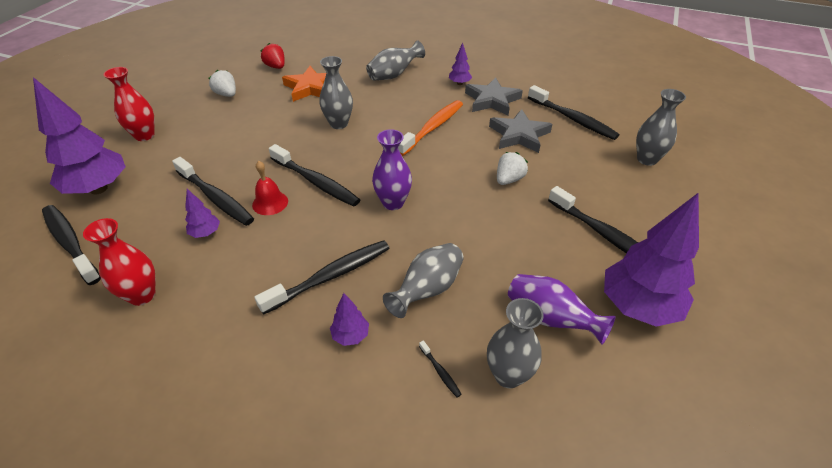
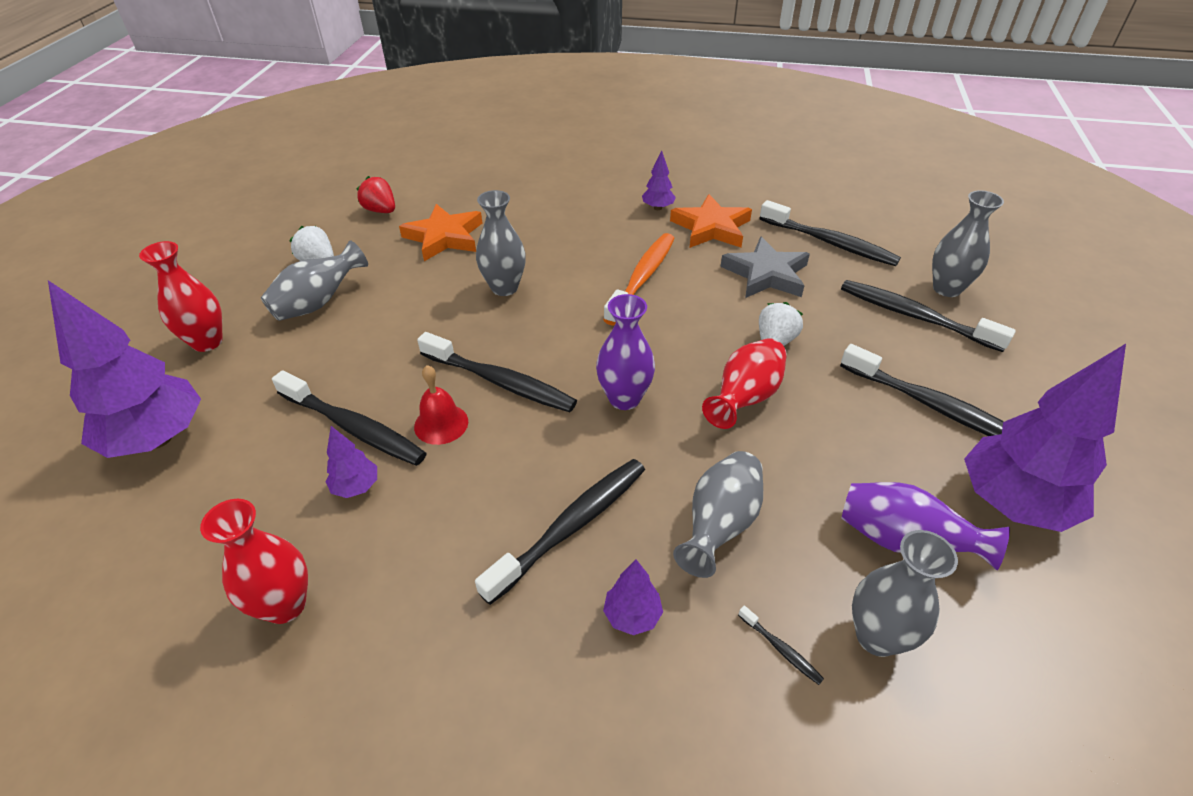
camera: 10 degrees left, 0 degrees up
(70, 243) = (138, 536): black toothbrush -> black toothbrush (914, 316)
(394, 75) = (560, 205): grey vase -> grey vase (319, 303)
(474, 213) = (745, 398): none -> red vase
(492, 100) = (711, 228): grey star -> orange star

